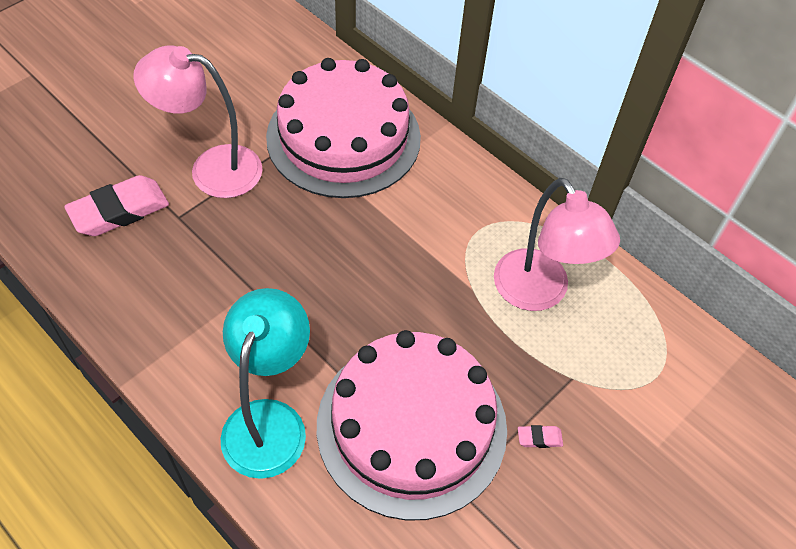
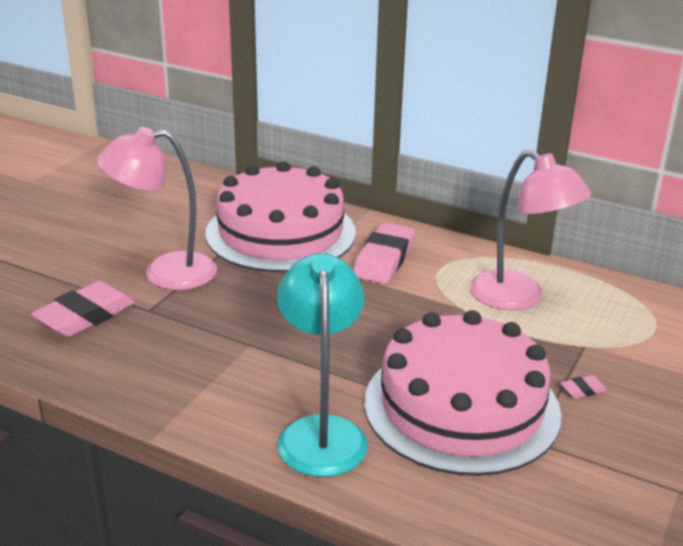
camera: 15 degrees left, 25 degrees down
(428, 202) = (384, 259): none -> pink eraser

